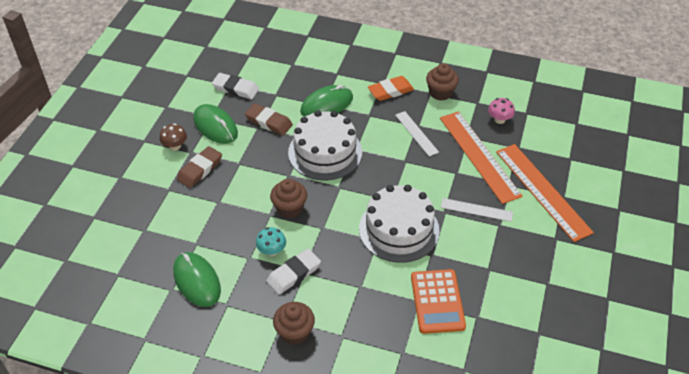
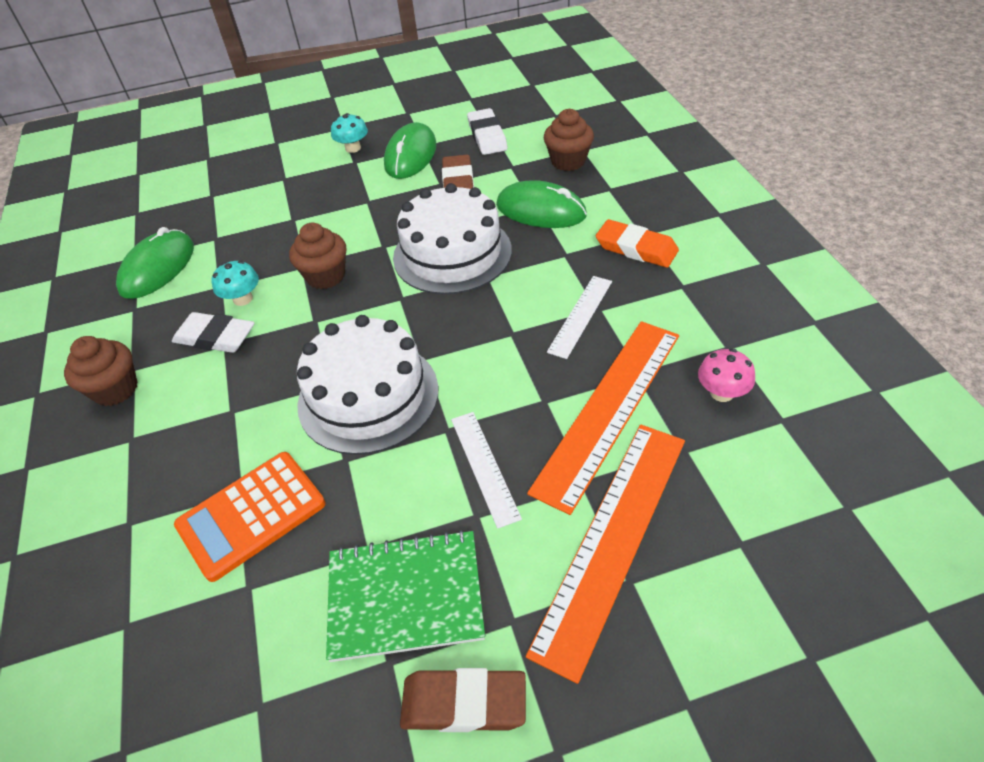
camera: 60 degrees right, 0 degrees up
(175, 146) = (353, 148): brown mushroom -> turquoise mushroom
(200, 169) = (332, 181): brown eraser -> brown eraser (464, 703)
(440, 93) = (696, 297): brown cupcake -> brown cupcake (568, 161)
(522, 265) = (405, 596): none -> green notebook

